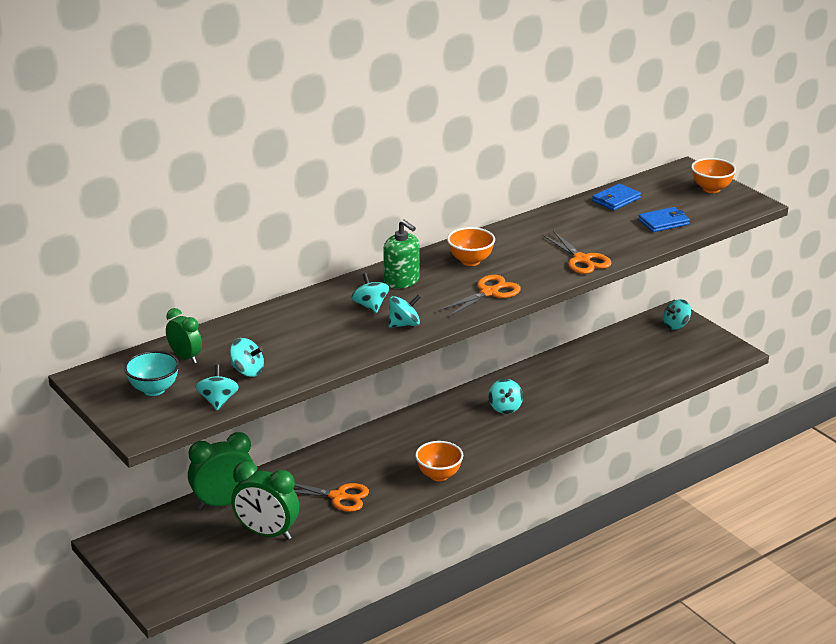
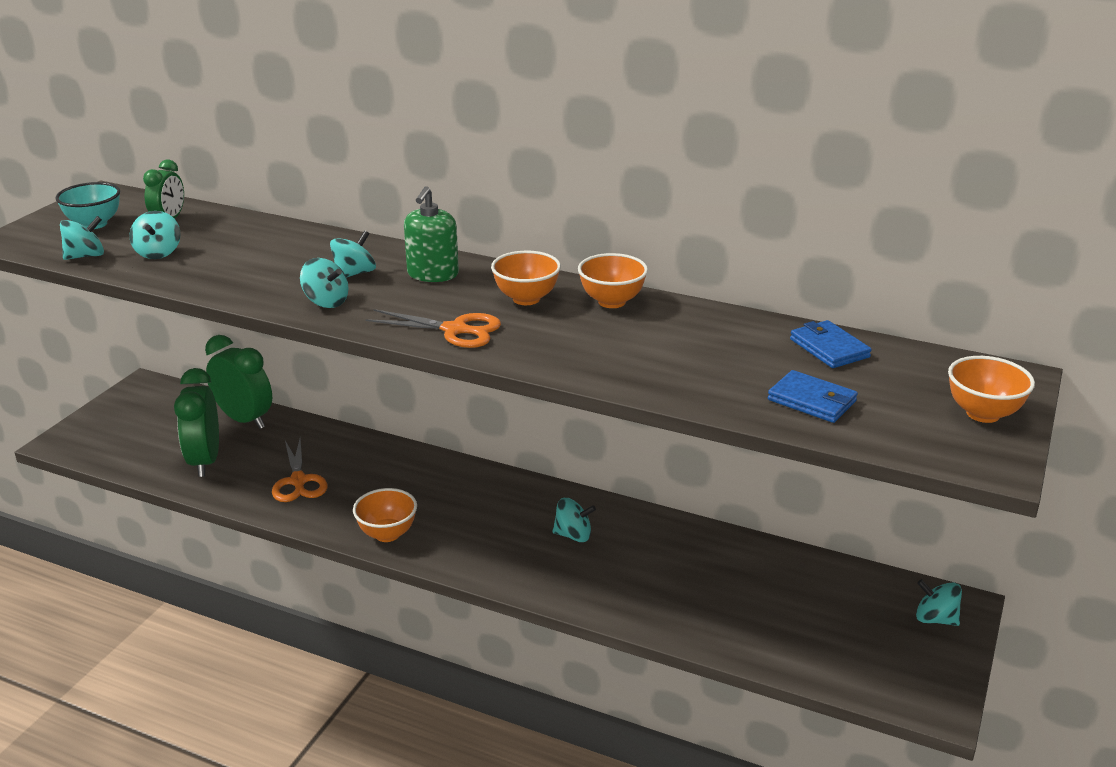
camera: 60 degrees right, 0 degrees up
(502, 238) = (612, 302): none -> orange bowl
(505, 407) = (573, 535): turquoise spinning top -> turquoise spinning top turned 135 degrees counterclockwise
(582, 260) = (615, 368): orange scissors -> none
(616, 200) = (829, 348): blue wallet -> blue wallet turned 45 degrees clockwise

